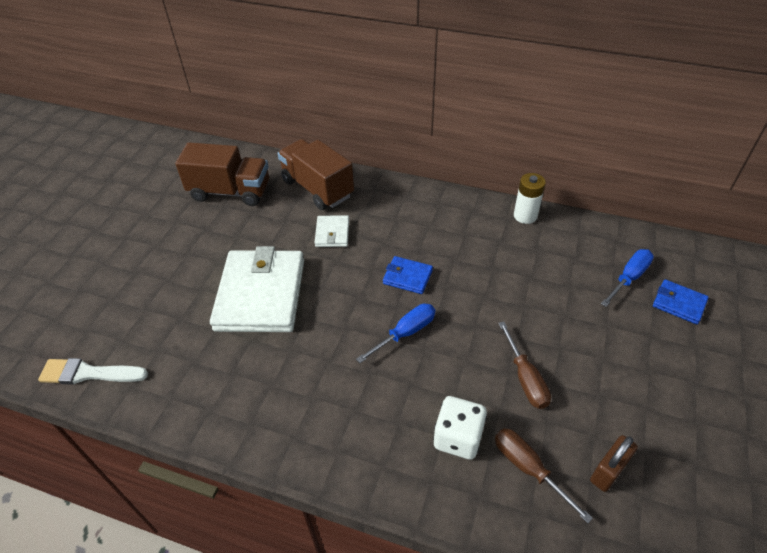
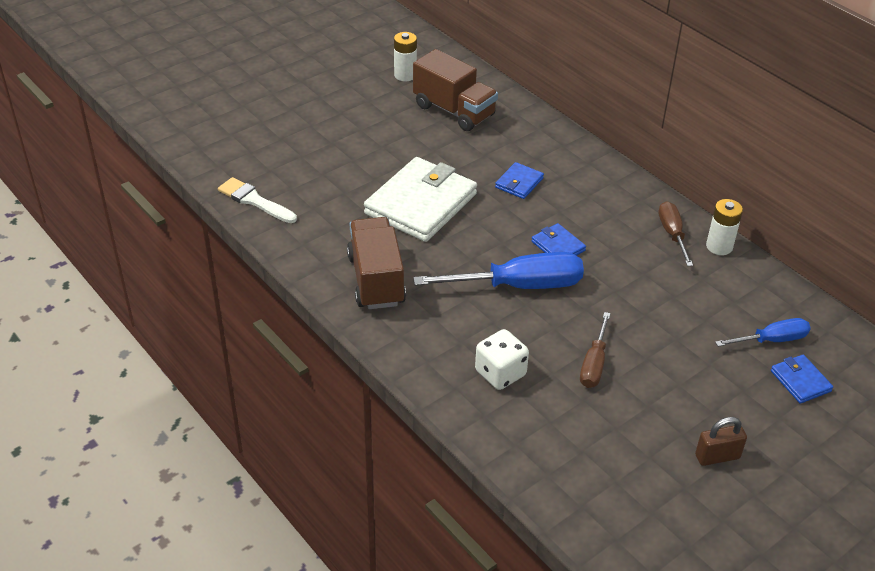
camera: 30 degrees right, 5 degrees down
(164, 177) = (405, 75): none -> white battery
(317, 188) = (535, 140): brown truck -> brown truck (376, 280)
(332, 233) = (519, 183): white wallet -> blue wallet
(406, 333) = (520, 286): blue screwdriver -> blue screwdriver, size x1.77
(527, 468) = (539, 418): brown screwdriver -> brown screwdriver (672, 234)
(608, 471) = (603, 453): brown padlock -> brown padlock (717, 457)

